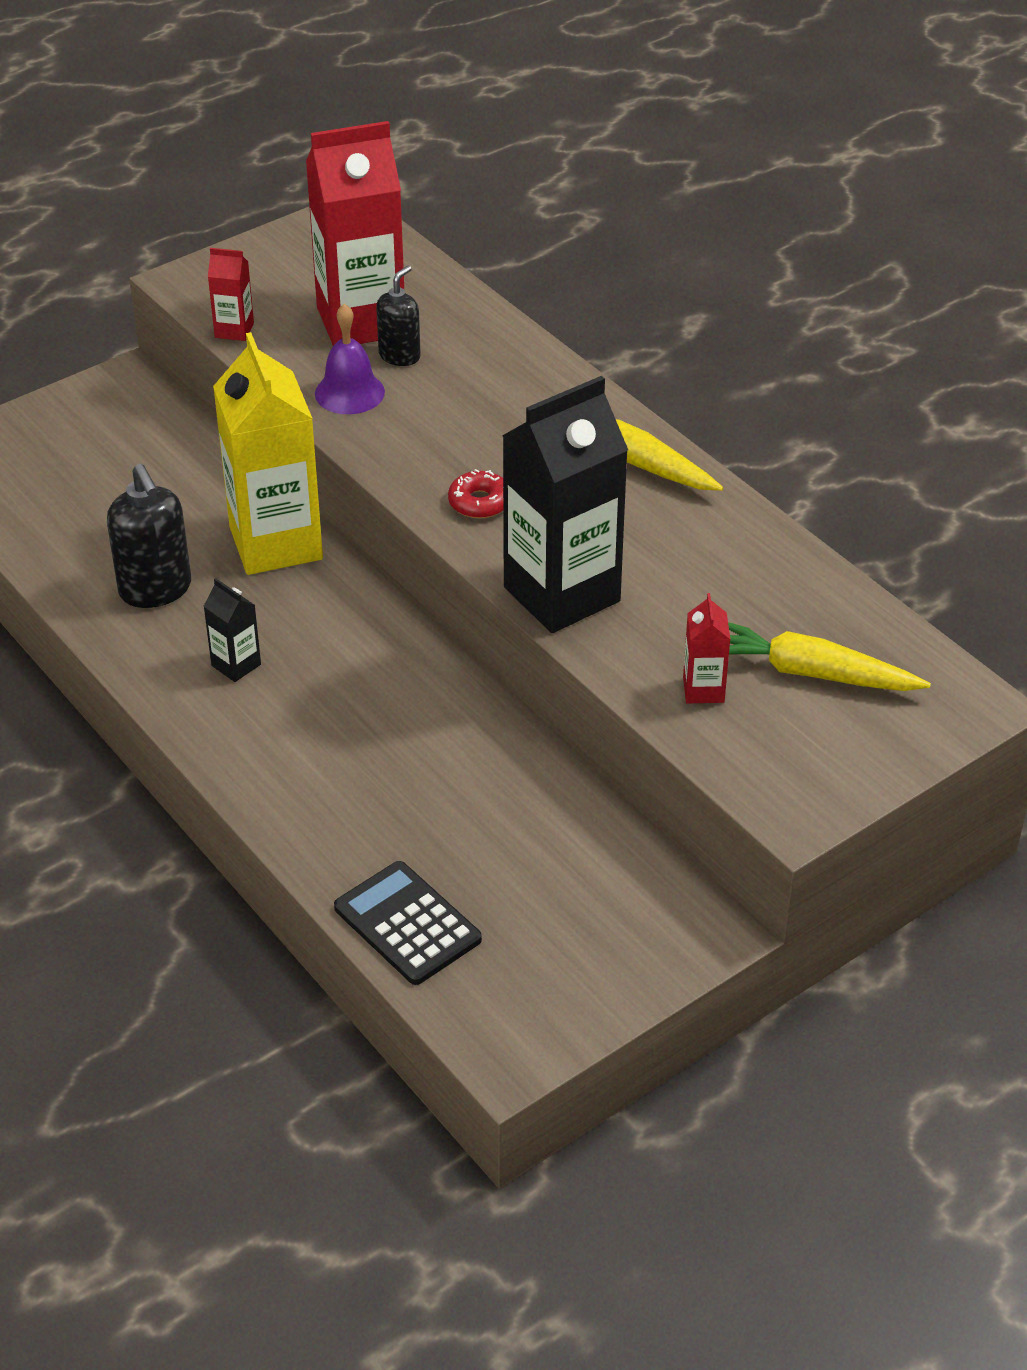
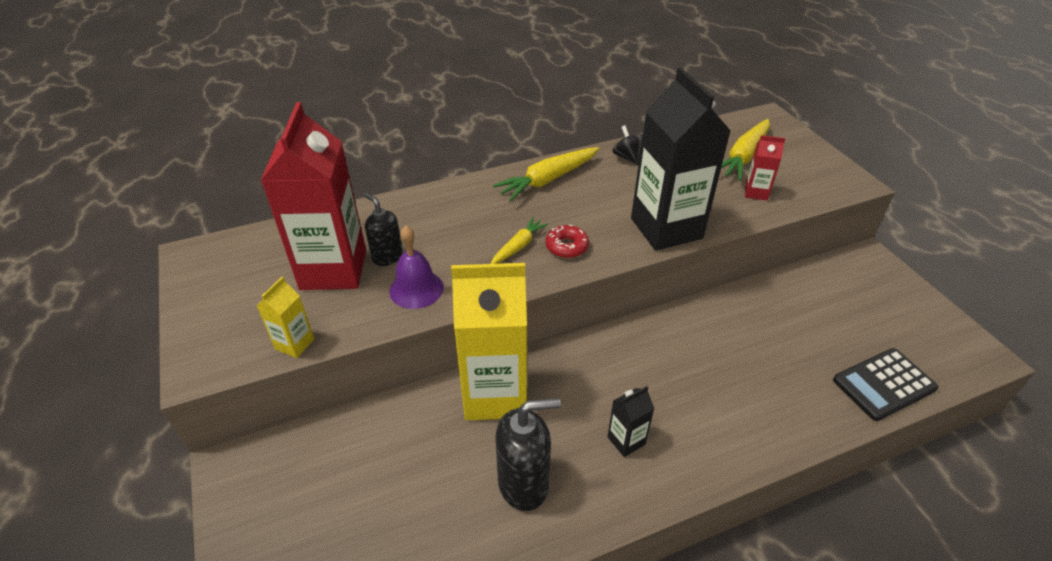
camera: 75 degrees left, 0 degrees up
(234, 330) = (294, 344): red carton -> yellow carton
(463, 459) = (518, 246): none -> yellow carrot
(737, 537) = (628, 157): none -> black spinning top

